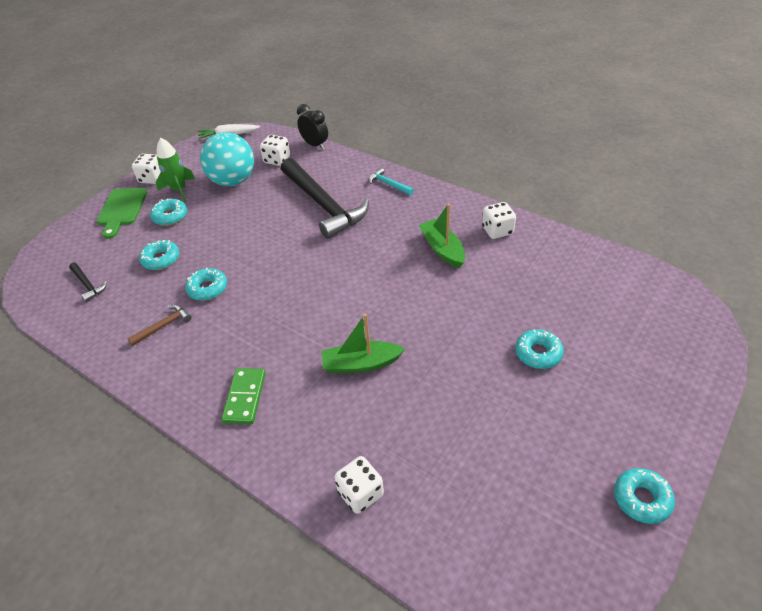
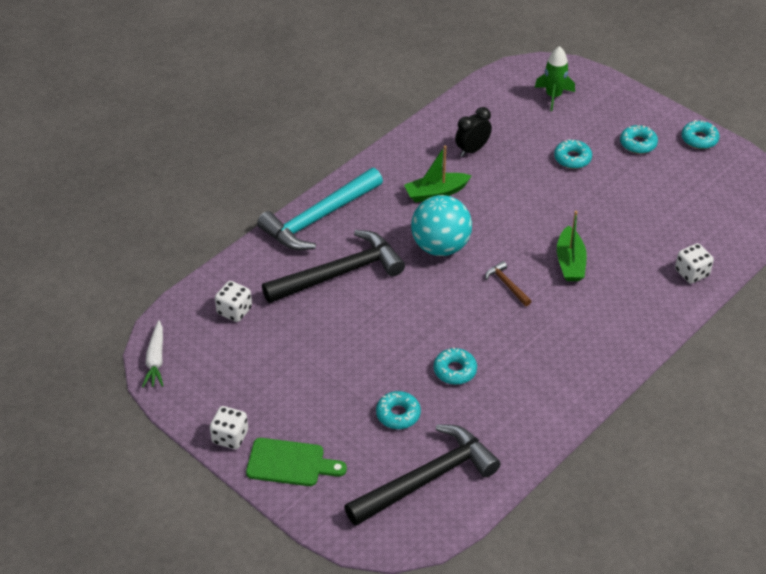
camera: 85 degrees left, 0 degrees up
(88, 285) = (426, 479): black hammer -> black hammer, size x2.39
(163, 326) = (502, 404): brown hammer -> brown hammer (507, 285)
(170, 216) = (319, 411): turquoise donut -> turquoise donut (638, 144)
(179, 190) = (266, 406): green rocket -> green rocket (553, 96)
(233, 181) = (265, 353): turquoise ball -> turquoise ball (440, 247)
(245, 397) = (598, 339): green domino -> none
(315, 145) = (214, 274): black clock -> black clock (472, 150)
(389, 184) = (319, 218): turquoise hammer -> turquoise hammer, size x2.39
(497, 230) = (418, 153): white dice -> none

